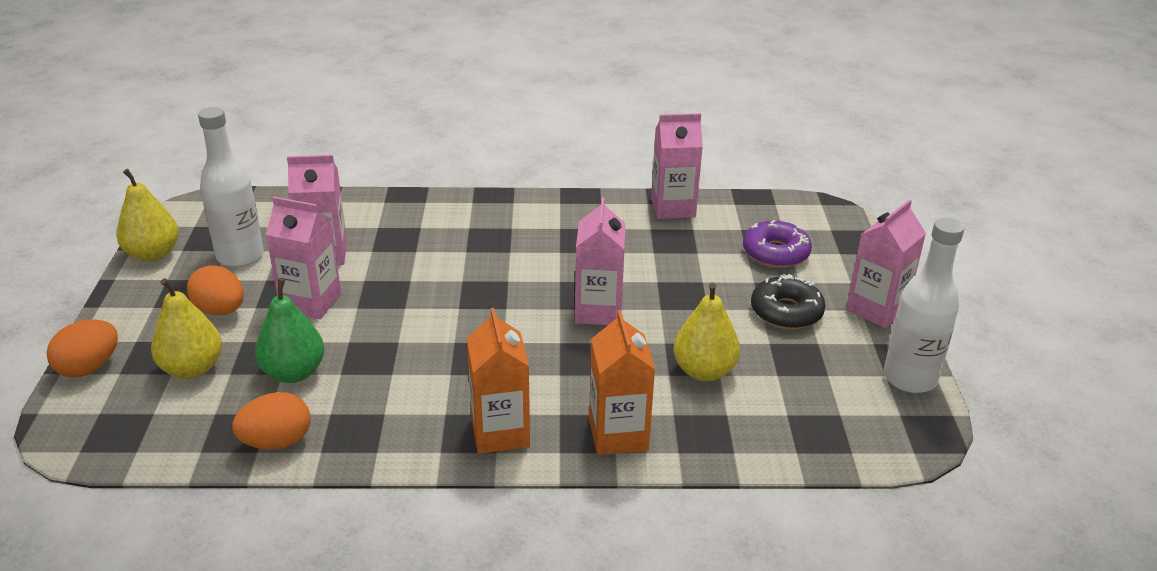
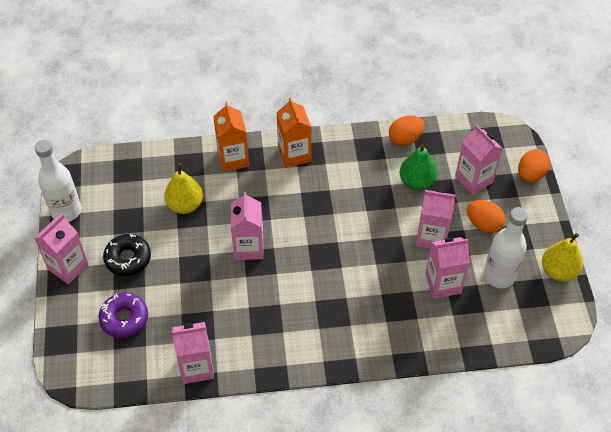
camera: 175 degrees right, 20 degrees up
(192, 369) = (474, 179): yellow pear -> pink carton

